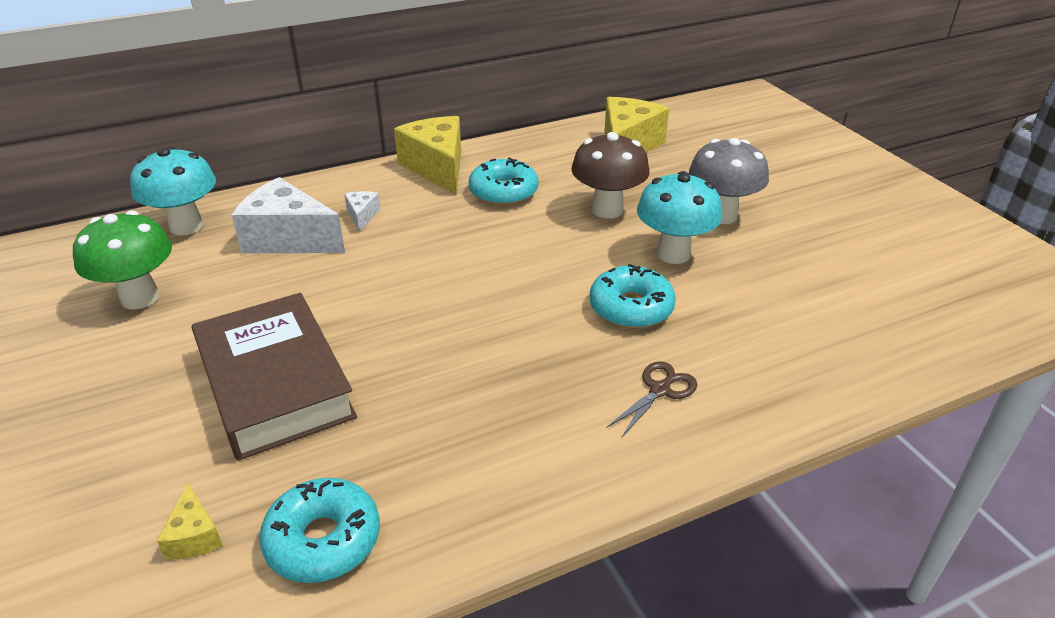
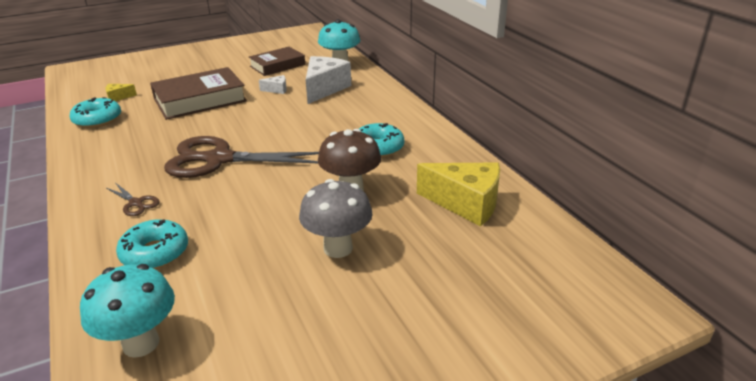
camera: 90 degrees right, 5 degrees down
(140, 298) = (277, 65): green mushroom -> brown book
(362, 216) = (348, 105): white cheese -> white cheese (277, 90)
(437, 168) = (413, 123): yellow cheese -> none
(526, 323) = (219, 159): none -> brown scissors
(631, 308) = (221, 196): turquoise donut -> turquoise donut (155, 253)
(673, 254) = (282, 218): turquoise mushroom -> turquoise mushroom (141, 343)

